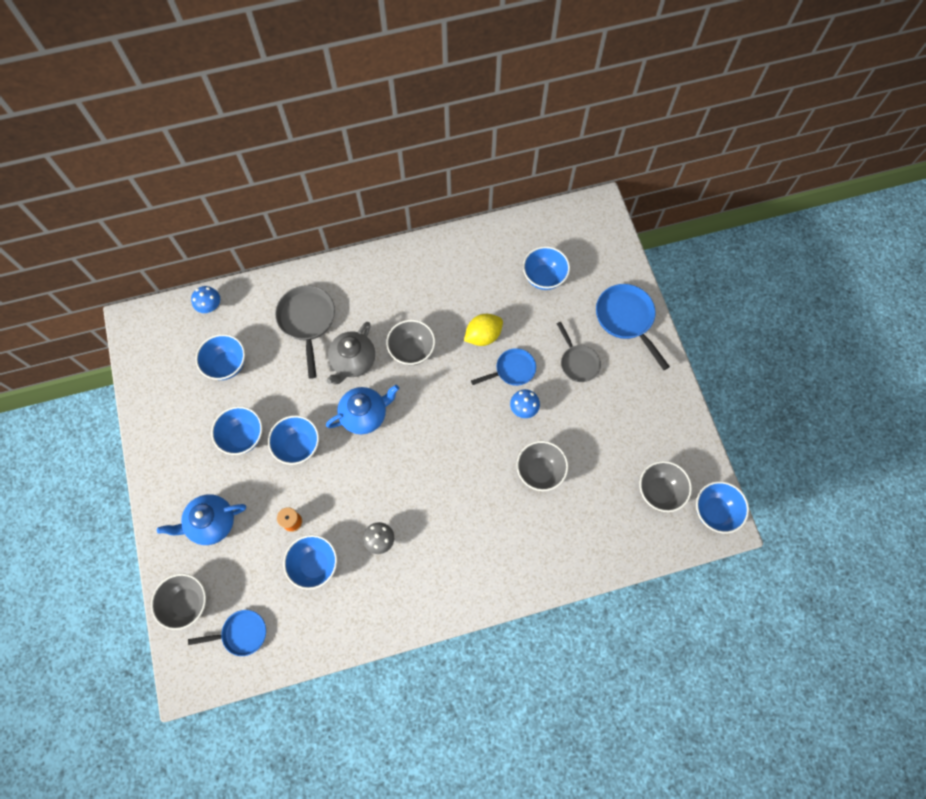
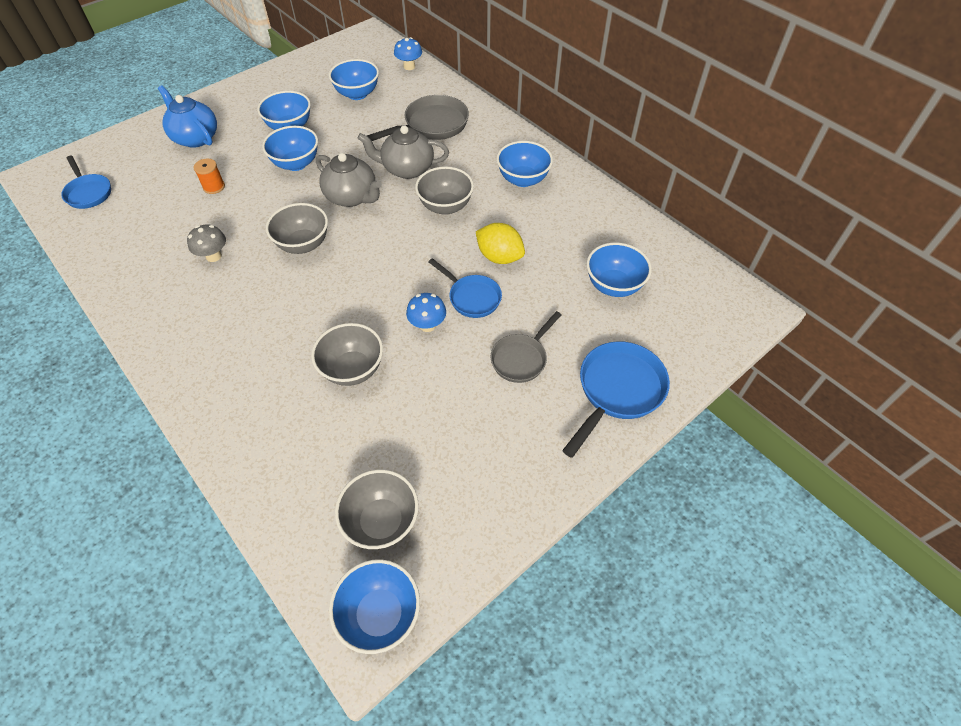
camera: 65 degrees right, 15 degrees down
(187, 603) = (112, 150): grey bowl -> grey bowl (303, 244)
(314, 564) = (172, 217): blue bowl -> blue bowl (523, 179)
(365, 415) = (352, 197): blue teapot -> grey teapot

